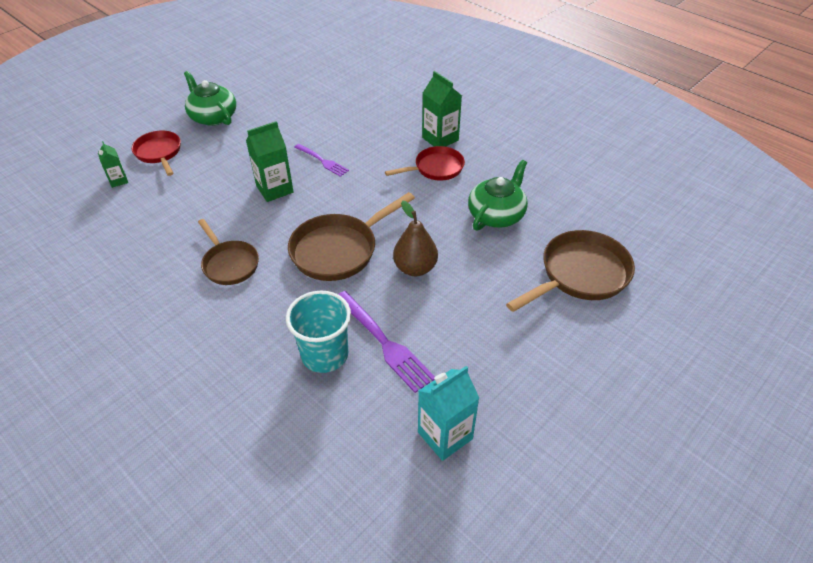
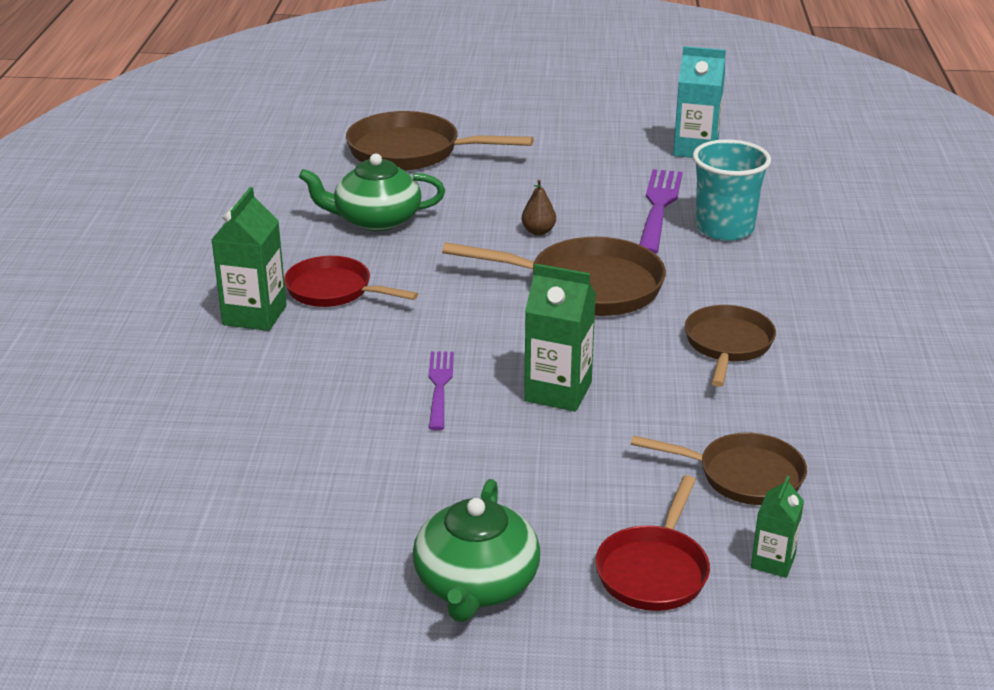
camera: 130 degrees left, 15 degrees down
(159, 204) = (743, 476): none -> brown pan
(415, 268) = (538, 231): brown pear -> brown pear, size x0.56

